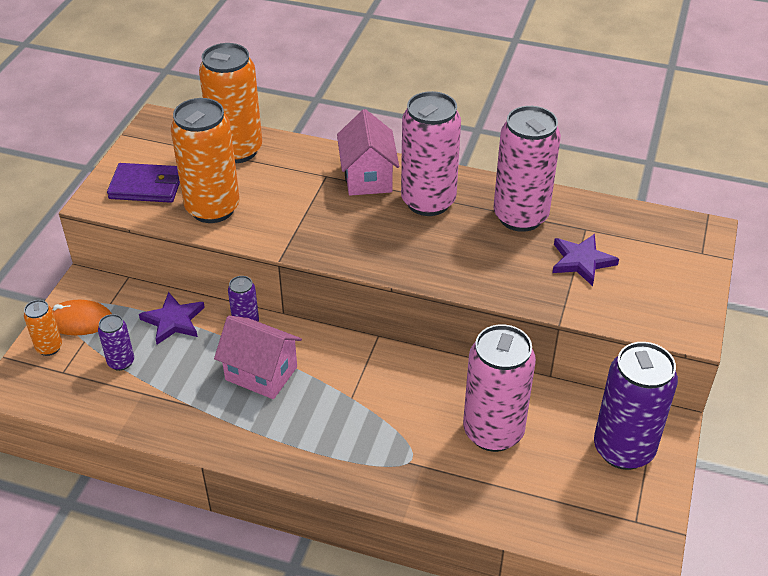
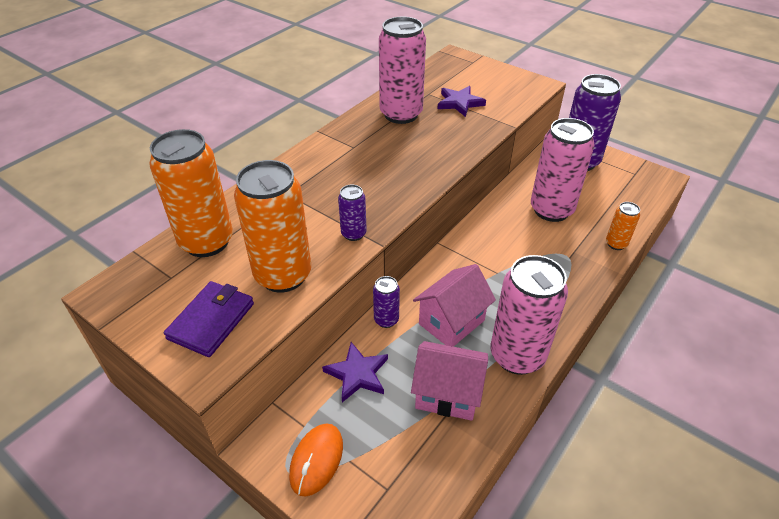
camera: 70 degrees left, 0 degrees up
(49, 347) = (344, 498): orange can -> orange can (616, 244)
(121, 362) = (395, 429): purple can -> purple can (353, 234)
(368, 177) = (307, 172): pink house -> pink house (447, 394)
(428, 201) = (358, 149): pink can -> pink can (517, 356)

